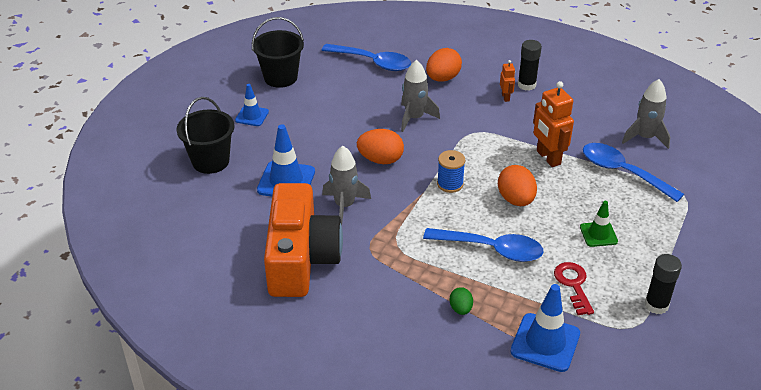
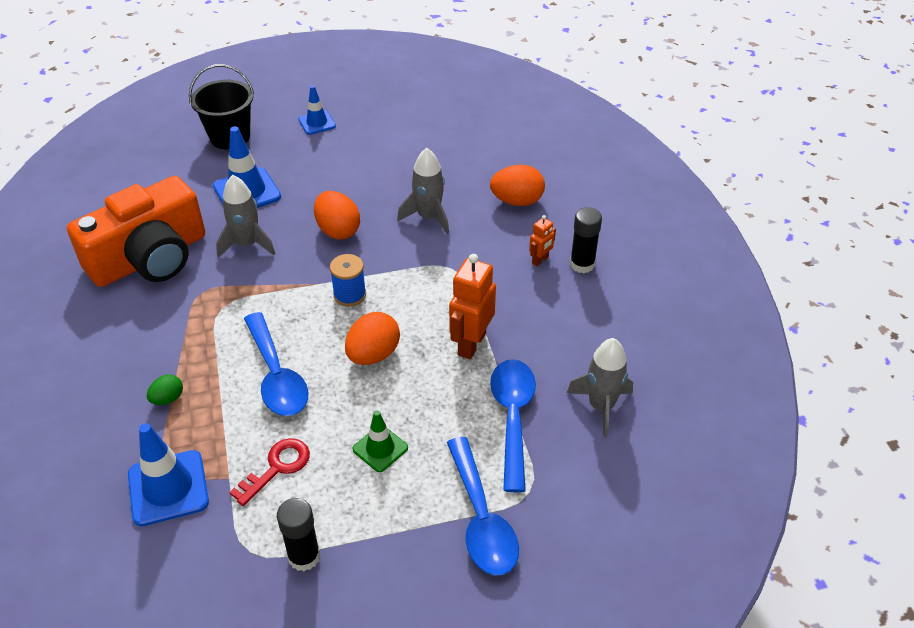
camera: 50 degrees right, 5 degrees up
(280, 77) = (392, 107): black bucket -> none
(373, 62) = (485, 144): blue spoon -> blue spoon (481, 519)

